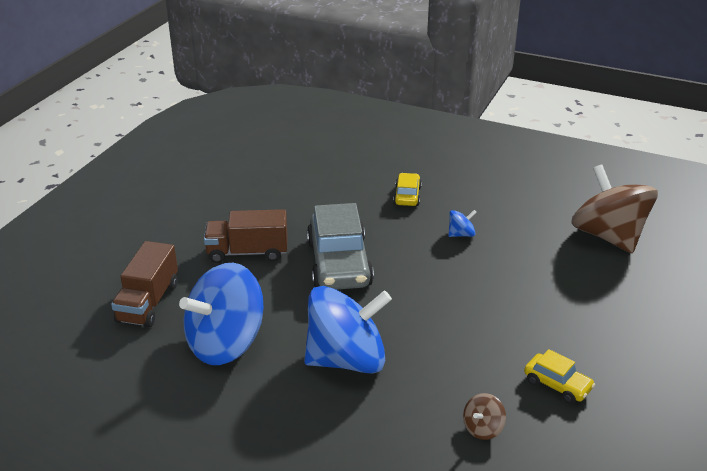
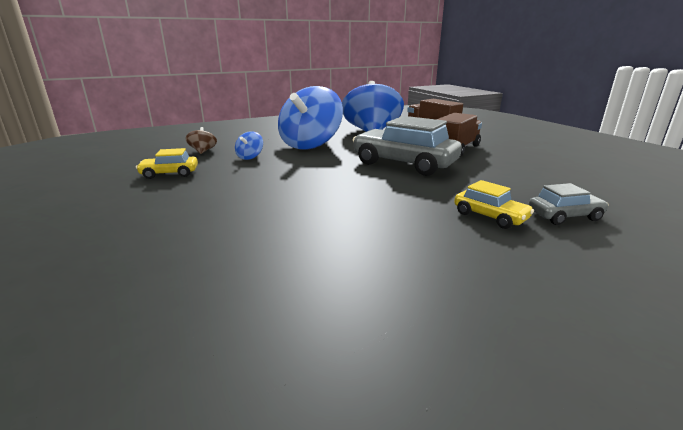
camera: 130 degrees right, 10 degrees down
(371, 175) = (564, 216): none -> grey car
(461, 234) = (375, 212): blue spinning top -> blue spinning top (250, 157)
(608, 236) = (206, 303): brown spinning top -> none

